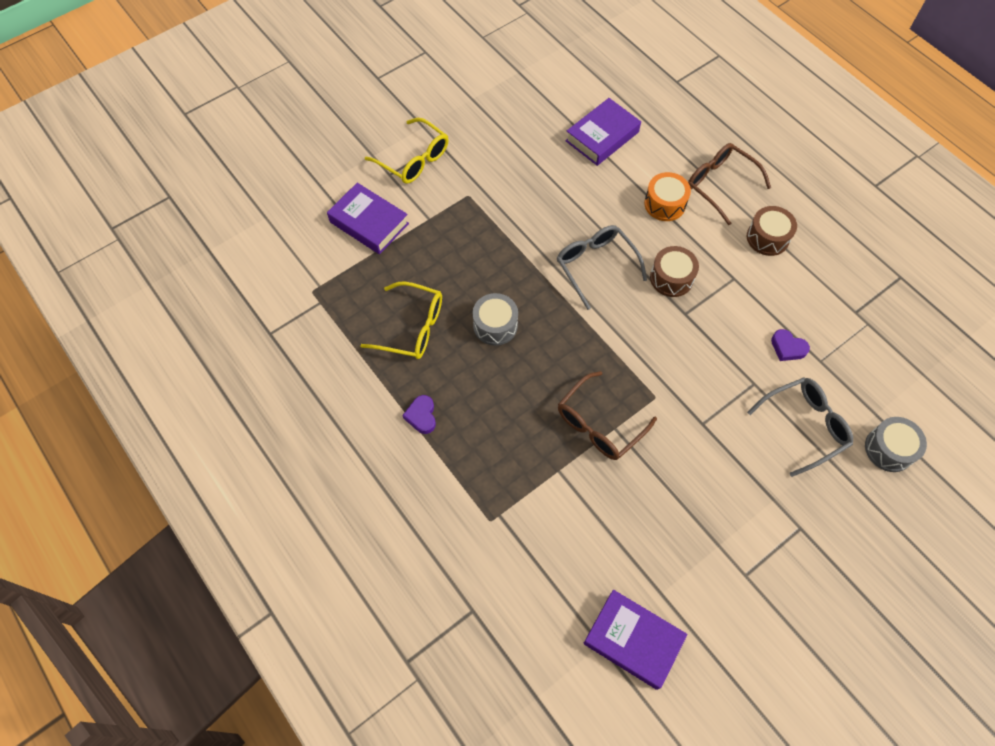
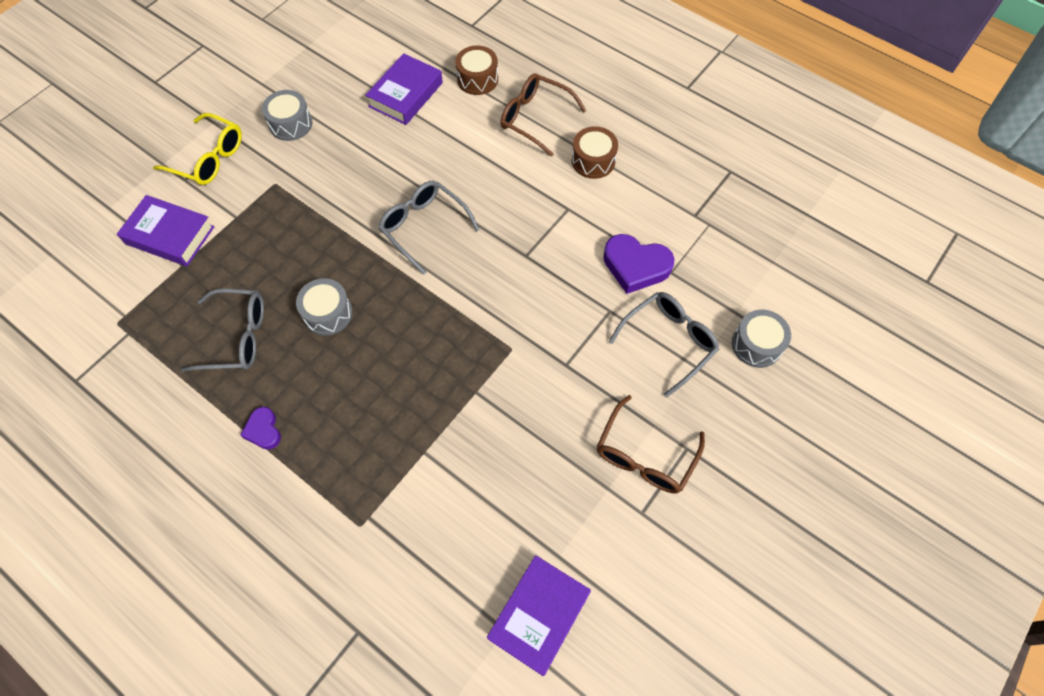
camera: 15 degrees left, 0 degrees up
(412, 328) = (237, 337): yellow glasses -> grey glasses
(492, 143) = (291, 124): none -> grey drum
(599, 424) = (458, 392): brown glasses -> brown glasses (644, 456)
(633, 640) = (539, 615): purple book -> purple book turned 75 degrees counterclockwise
(665, 204) = (483, 149): orange drum -> none
(671, 278) = (504, 222): brown drum -> brown drum (477, 79)
(787, 348) = (635, 266): purple heart -> purple heart, size x1.79

